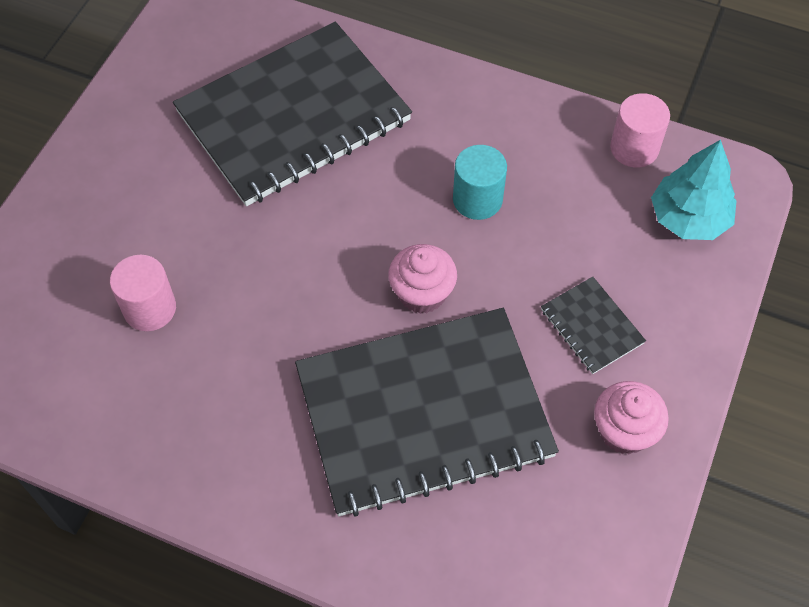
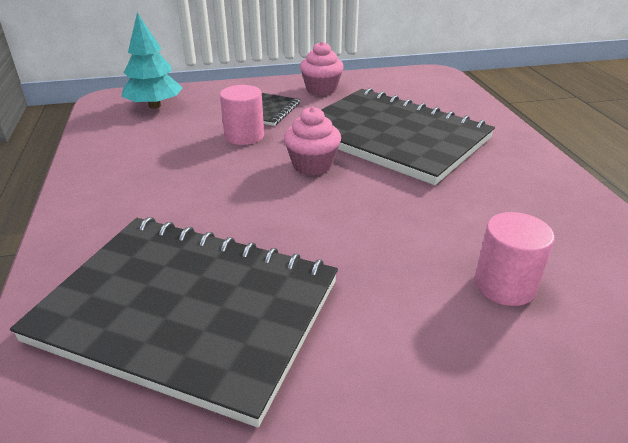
camera: 125 degrees left, 25 degrees down
(477, 199) = (205, 172): turquoise cylinder -> none
(634, 148) = (103, 133): pink cylinder -> pink cylinder (244, 136)

